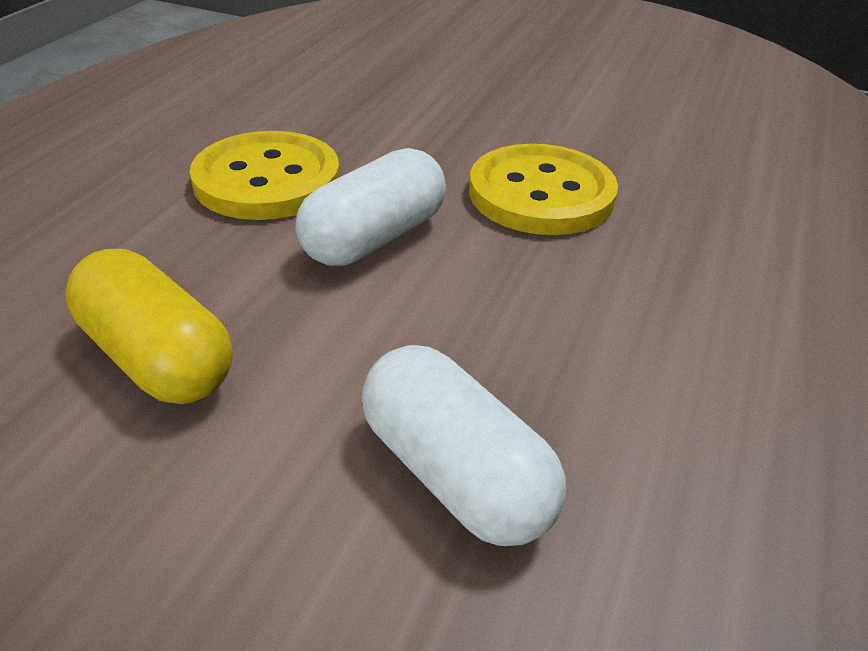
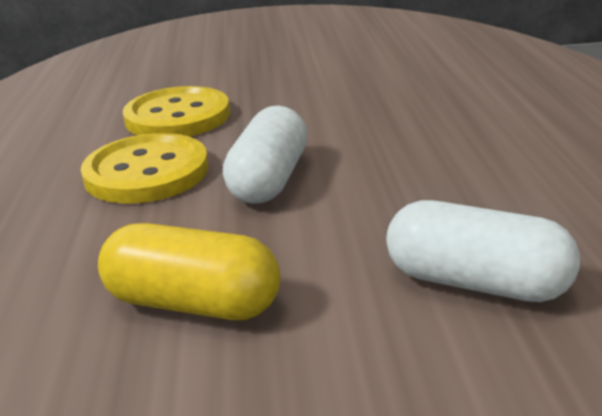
camera: 25 degrees left, 10 degrees down
(541, 194) = (351, 122): yellow button -> yellow button (177, 116)

